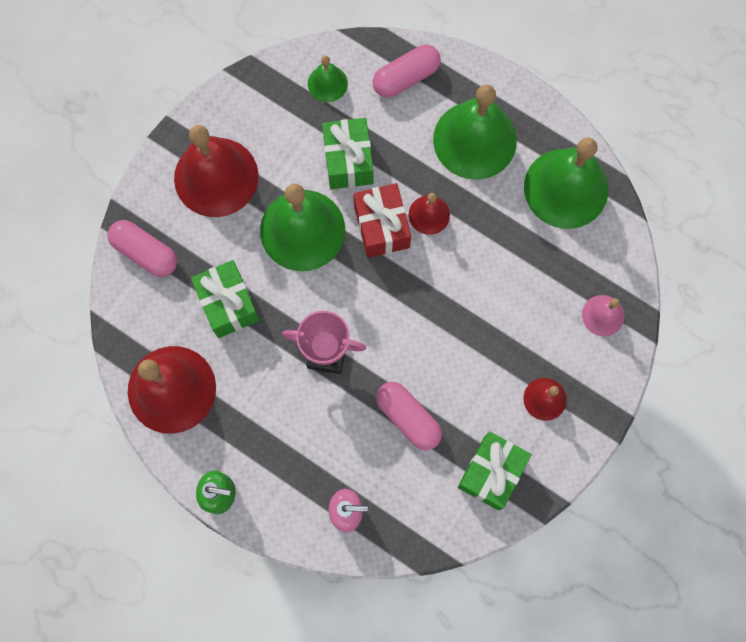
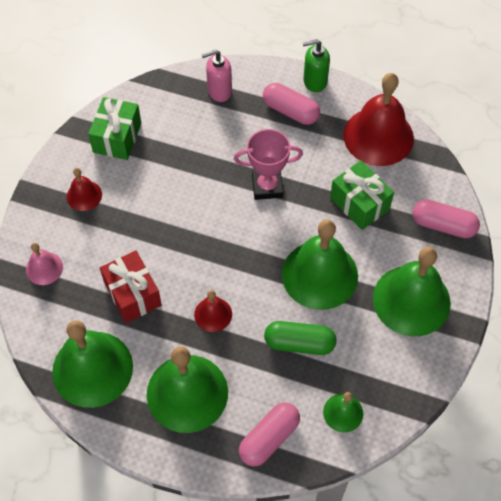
camera: 165 degrees right, 15 degrees down
(216, 177) = (411, 300): red bell -> green bell
(348, 161) = (299, 343): green gift -> green capsule
(381, 227) = (252, 293): red gift -> red gift (133, 294)
(408, 418) = (190, 158): pink capsule -> pink capsule (290, 111)

